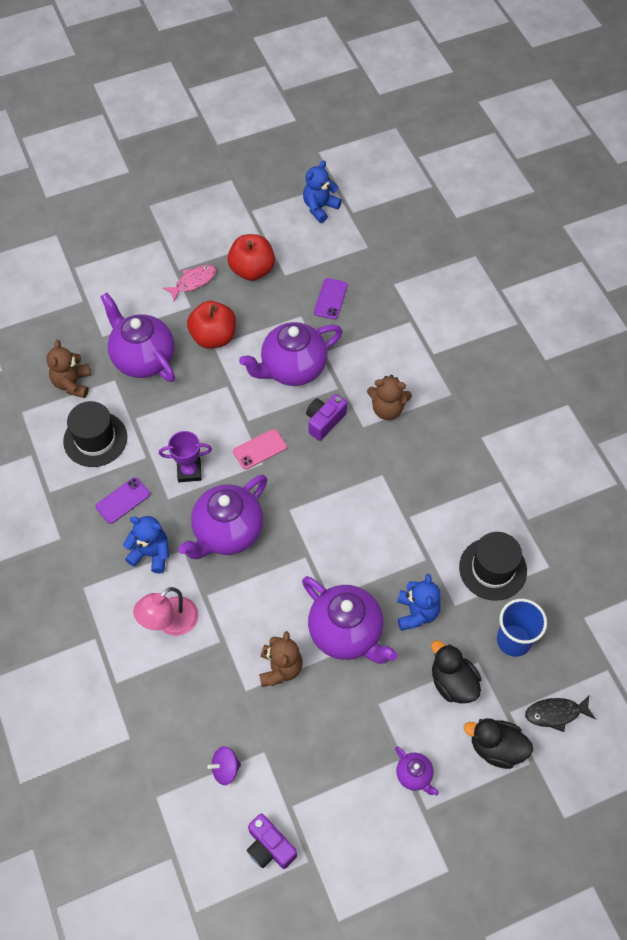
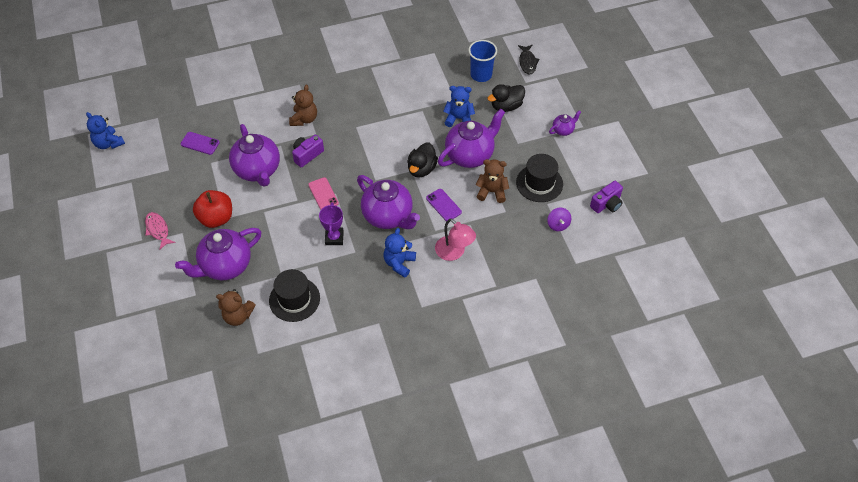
camera: 85 degrees left, 5 degrees down
(123, 500) = (352, 281): purple phone -> purple phone (443, 205)
(252, 270) = (157, 190): red apple -> none
(324, 421) = (307, 155): purple camera -> purple camera turned 90 degrees clockwise
(492, 569) = (432, 78): black hat -> black hat (539, 183)
(496, 748) = (547, 91): black duck -> black duck (421, 169)

